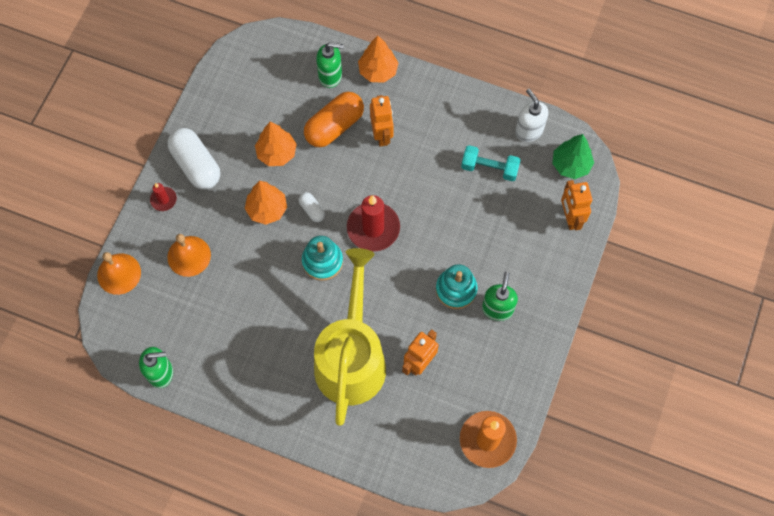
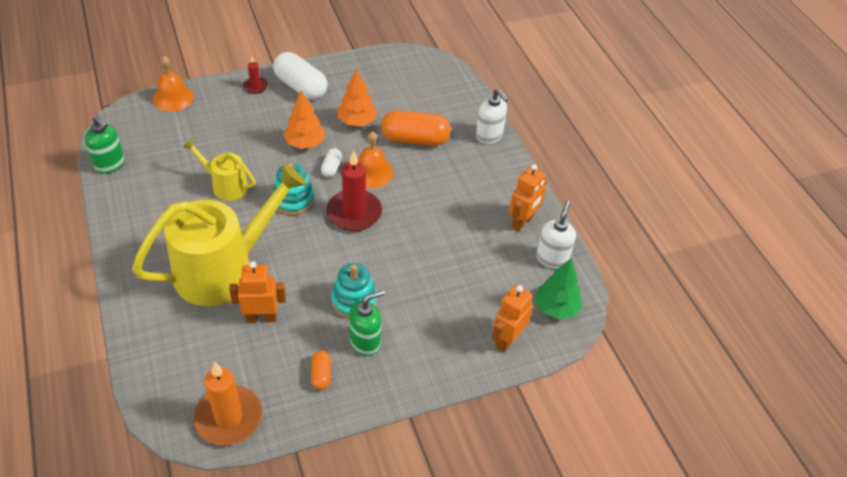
camera: 45 degrees right, 20 degrees down
(189, 256) = (223, 124): orange bell -> orange bell (372, 172)
(196, 165) = (301, 87): white capsule -> white capsule turned 60 degrees counterclockwise
(263, 300) = (225, 185): none -> yellow watering can
(330, 76) = (453, 113): green soap dispenser -> none
(378, 71) = (489, 136): orange tree -> white soap dispenser
(382, 135) = (439, 170): orange robot -> orange robot (522, 222)
(489, 168) = (488, 253): turquoise dumbbell -> none
(501, 357) = (321, 375): none -> orange capsule

